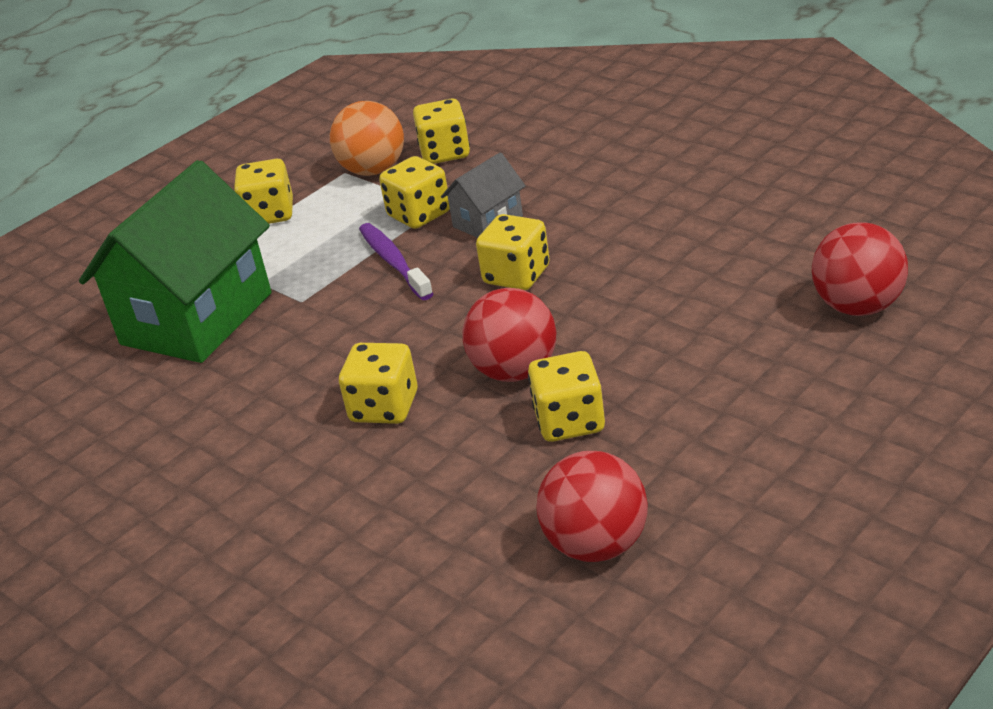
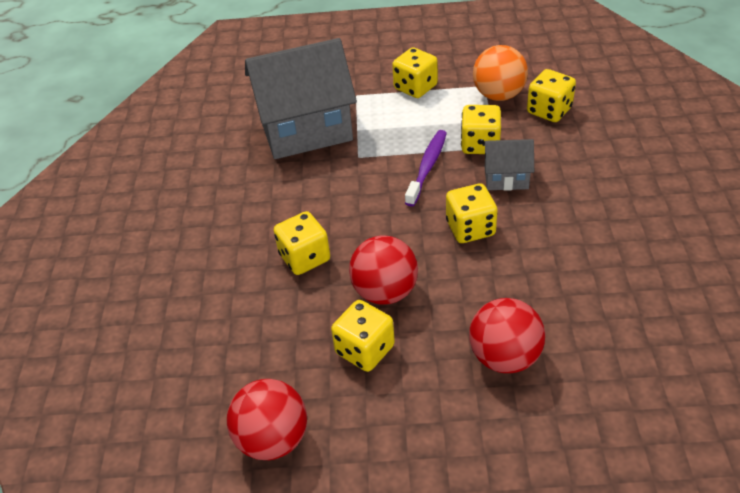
camera: 45 degrees right, 10 degrees up
(197, 319) = (306, 130): green house -> grey house
(858, 307) = (620, 427): red ball -> red ball (504, 357)

